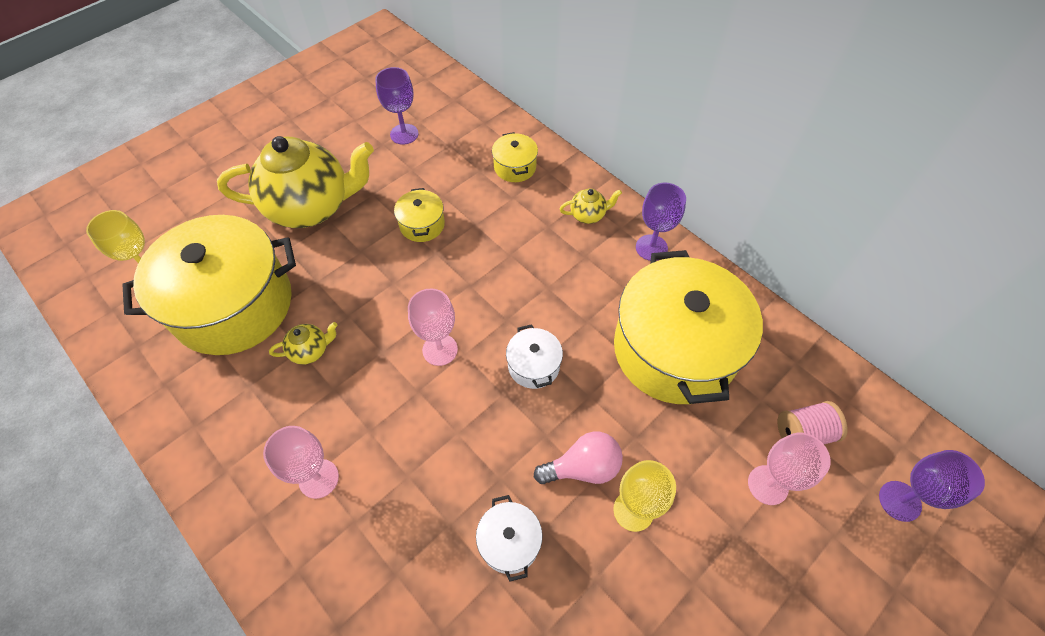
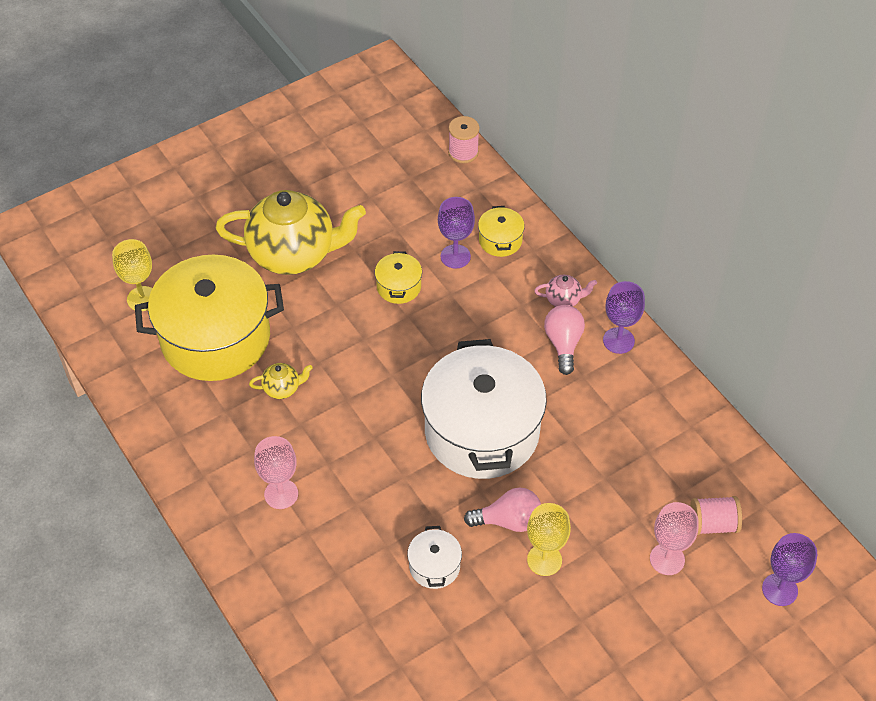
camera: 10 degrees right, 5 degrees down
(404, 134) = (393, 190): purple goblet -> purple goblet (455, 256)
(440, 350) = (399, 405): pink goblet -> none
(465, 93) = (463, 152): none -> pink spool
(533, 365) = (482, 431): white pot -> white pot, size x2.40
(588, 215) = (563, 300): yellow teapot -> pink teapot
(598, 259) = (563, 344): none -> pink light bulb
(674, 349) = (615, 437): yellow pot -> none

